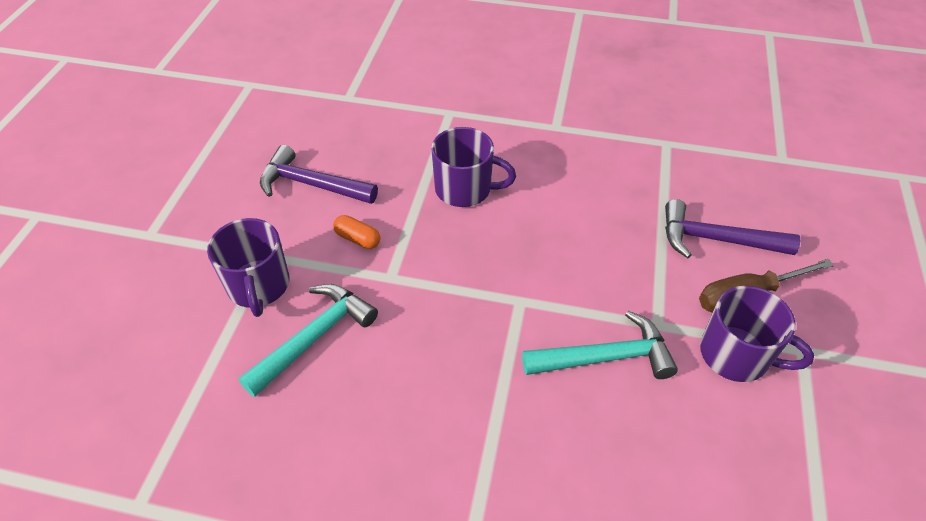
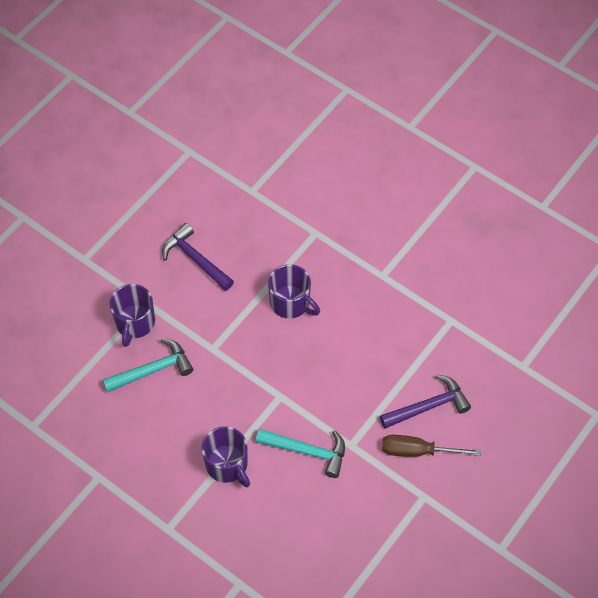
camera: 25 degrees right, 10 degrees up
(358, 239) = (206, 313): orange capsule -> none
(716, 239) = (428, 406): purple hammer -> purple hammer turned 120 degrees clockwise
(736, 355) = (383, 482): purple mug -> purple mug (227, 465)

